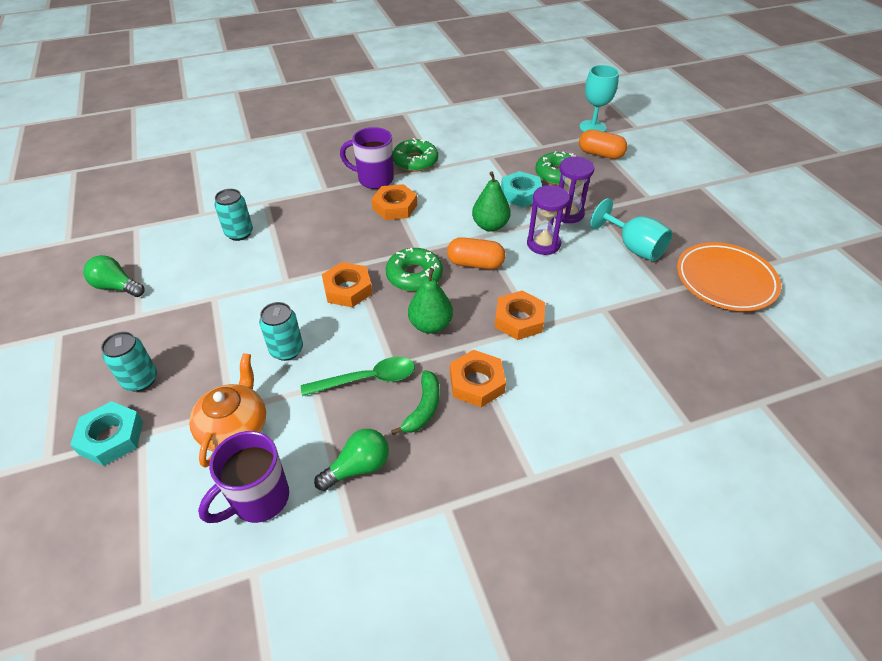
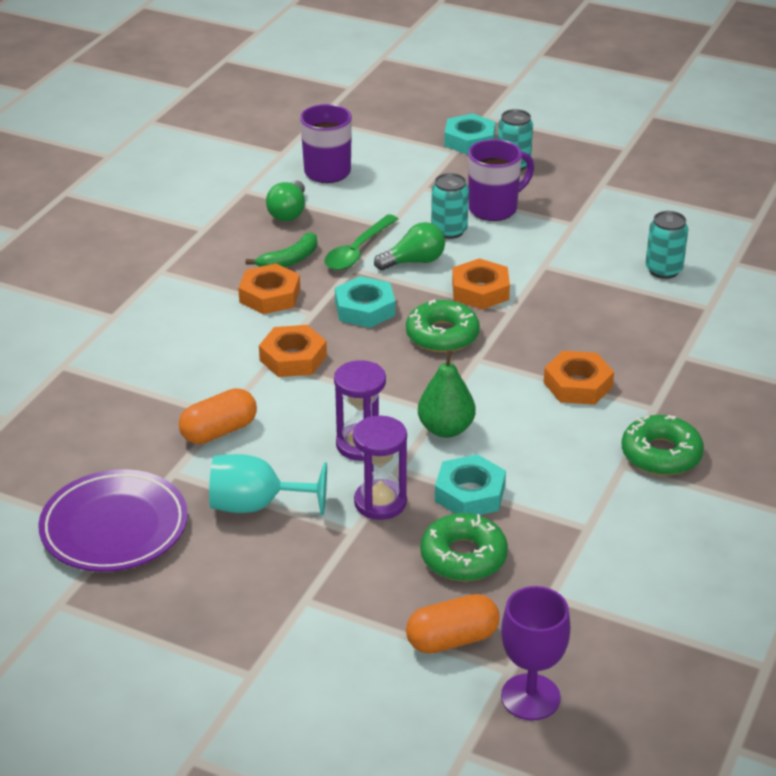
camera: 135 degrees right, 10 degrees down
(117, 287) = (659, 186): green light bulb -> green light bulb (414, 261)
(235, 428) = (402, 183): orange teapot -> none
(374, 179) = (658, 400): purple mug -> purple mug (494, 209)
(423, 408) = (289, 260): green banana -> green banana turned 105 degrees counterclockwise
(430, 325) = (365, 309): green pear -> turquoise nut
(475, 264) = (402, 380): orange capsule -> orange capsule (219, 431)
(592, 127) = (530, 697): turquoise goblet -> purple goblet
(725, 280) = (114, 527): orange plate -> purple plate

